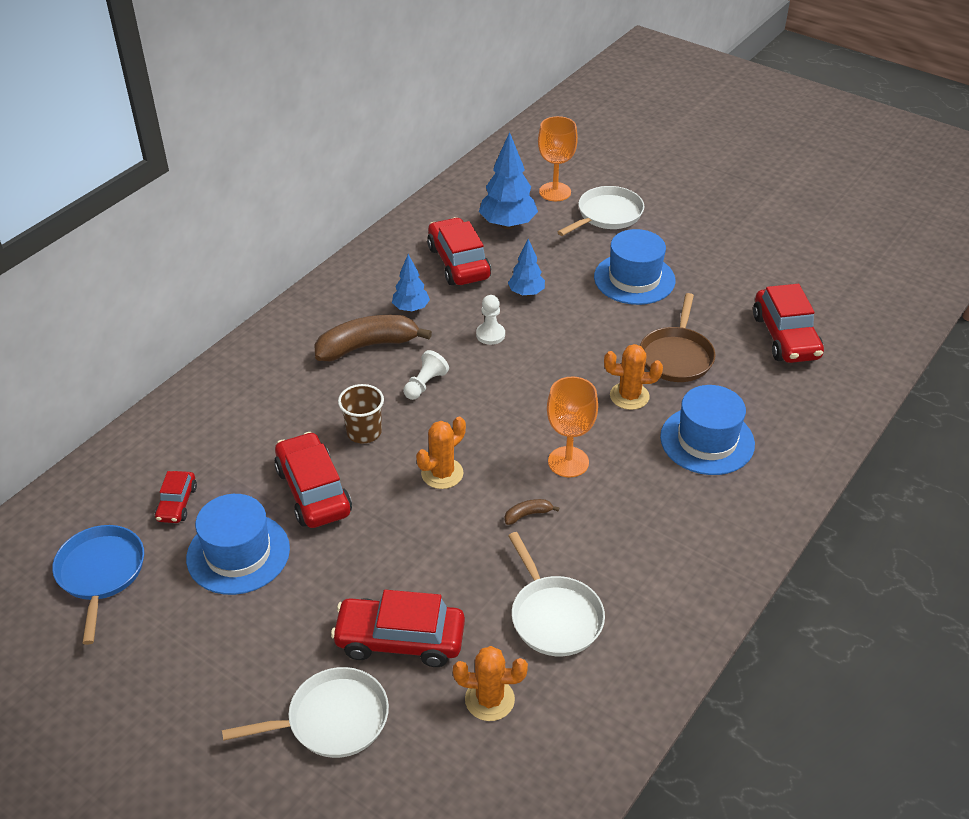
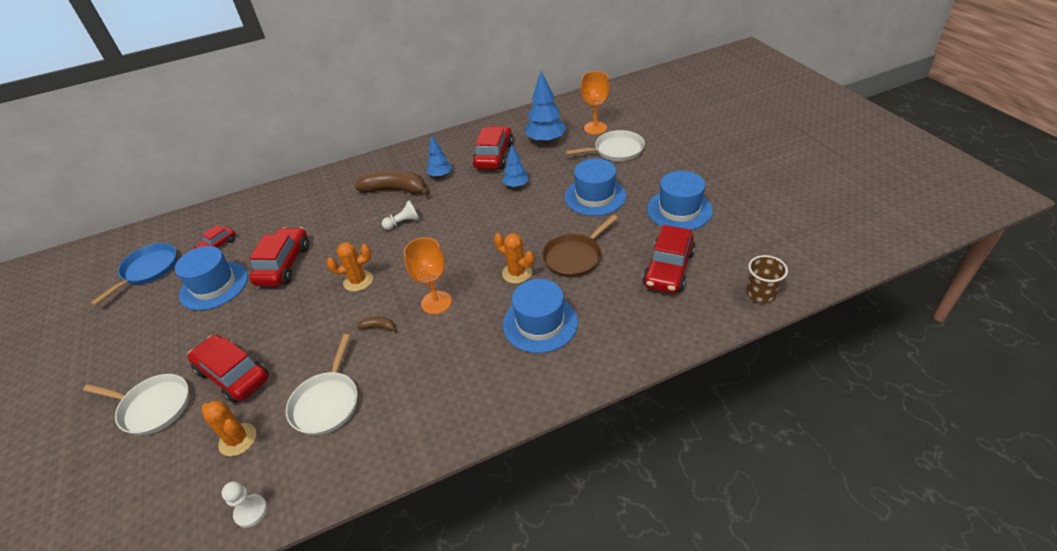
camera: 35 degrees right, 0 degrees up
(364, 432) = (343, 240): brown cup -> brown cup (760, 294)
(490, 335) = (469, 205): white pawn -> white pawn (251, 511)
(740, 267) = (679, 210): none -> blue hat

